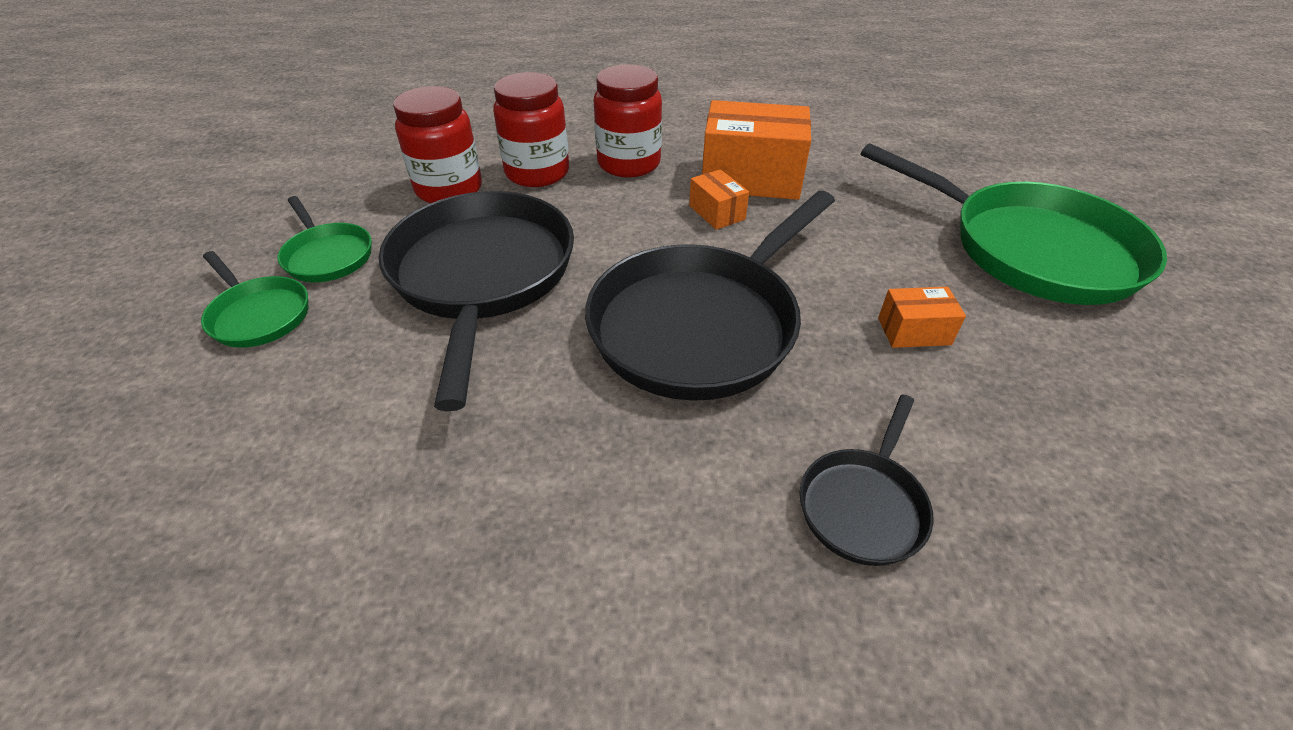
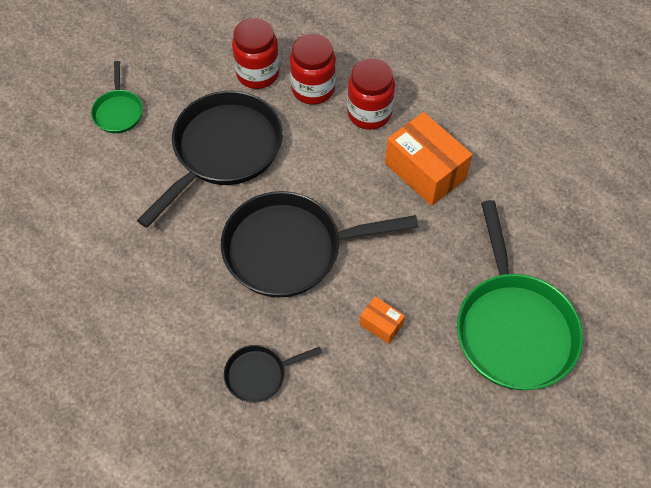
camera: 40 degrees right, 15 degrees up
(327, 255) = (168, 89): green pan -> none
(716, 212) = (375, 184): orange box -> none

